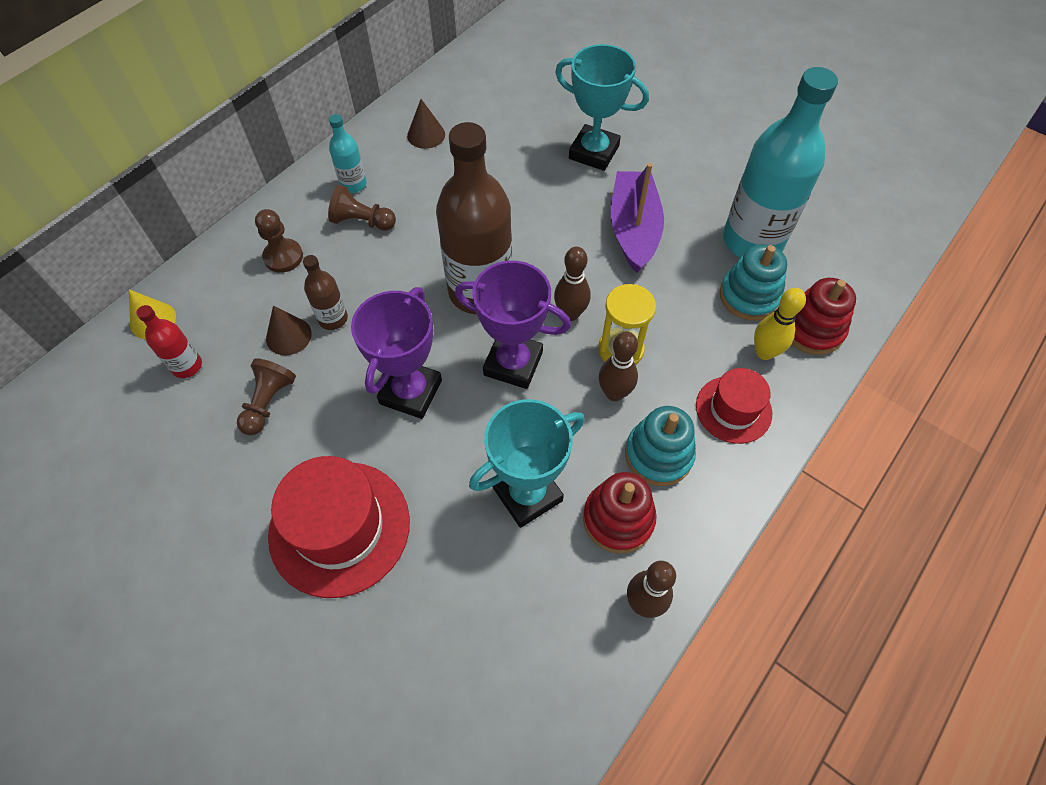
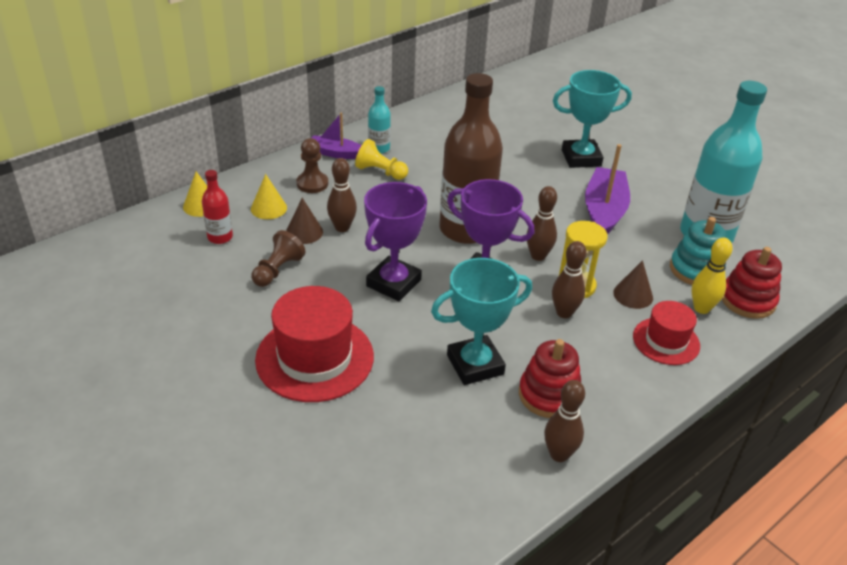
camera: 10 degrees right, 20 degrees down
(237, 307) = (268, 208): none -> yellow cone
(302, 202) = (336, 153): none -> purple boat
(333, 319) = (342, 227): brown bottle -> brown bowling pin
(362, 221) = (380, 172): brown pawn -> yellow pawn
(426, 135) = (444, 127): brown cone -> brown cone (633, 295)
(594, 152) = (581, 158): turquoise trophy -> turquoise trophy turned 45 degrees counterclockwise
(658, 454) = (593, 359): turquoise stacking toy -> none

